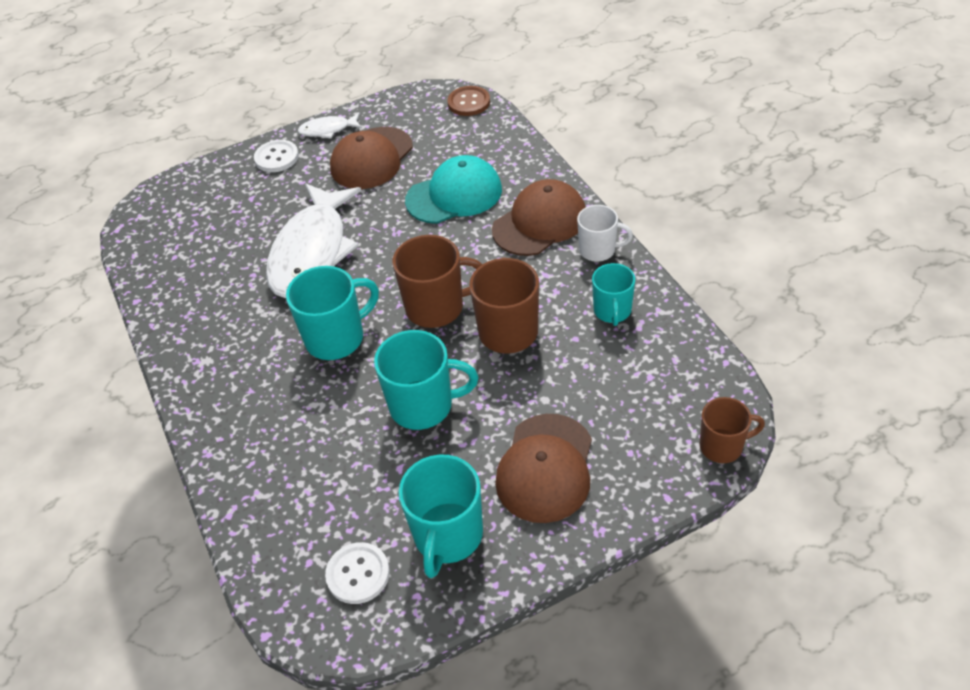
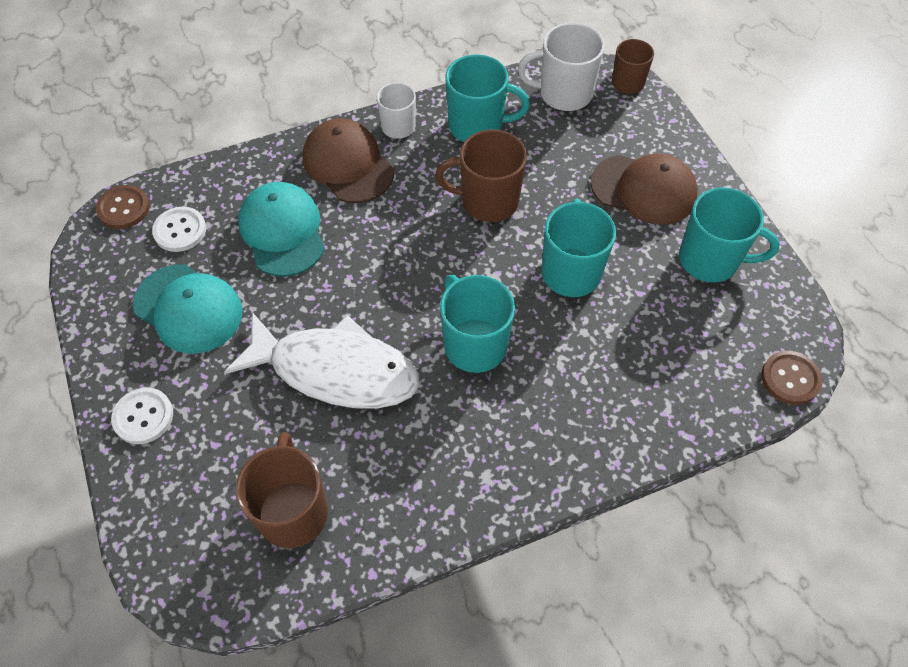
camera: 90 degrees left, 10 degrees up
(289, 613) = (790, 379): none -> brown button
(328, 130) = (110, 357): white fish -> none
(358, 574) = (749, 326): white button -> white button (180, 230)
(371, 158) = (188, 308): brown cap -> turquoise cap
(437, 307) = (447, 255): brown mug -> brown mug (293, 511)
(612, 311) = (477, 126): turquoise mug -> turquoise mug, size x1.57
(683, 382) = (563, 94): none -> white mug

